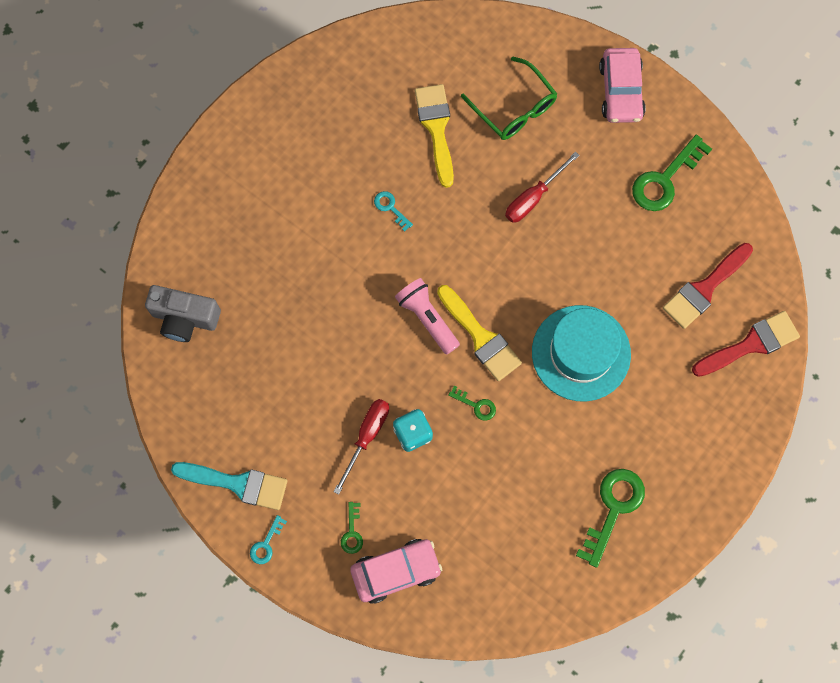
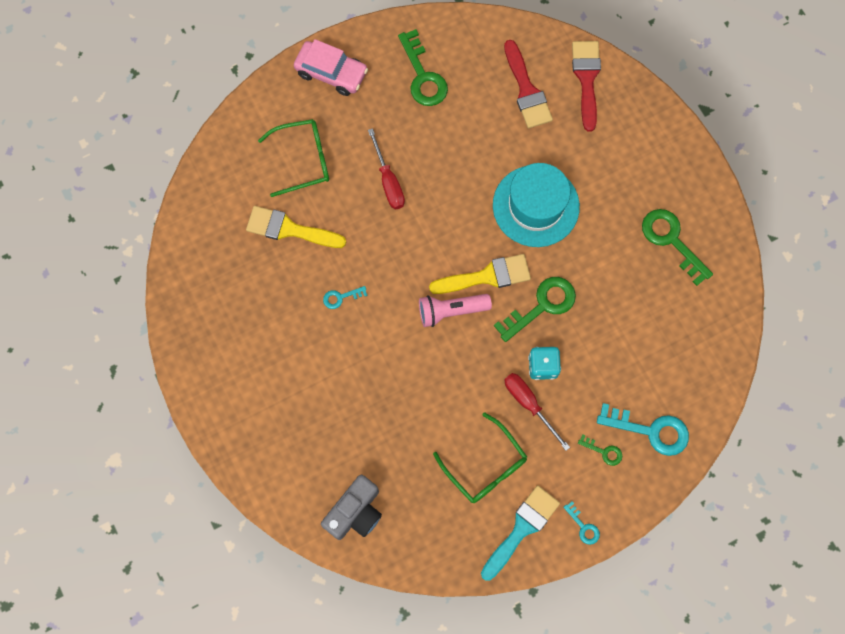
camera: 65 degrees left, 0 degrees up
(284, 422) = (486, 466): none -> green glasses
(396, 571) = (650, 430): pink car -> turquoise key
(476, 405) = (542, 306): green key -> green key, size x2.01

